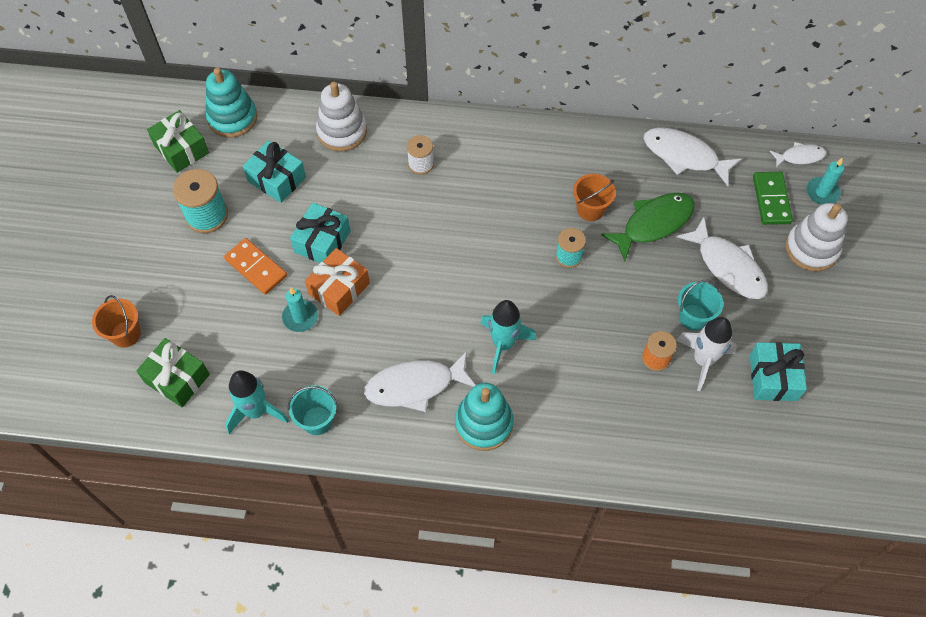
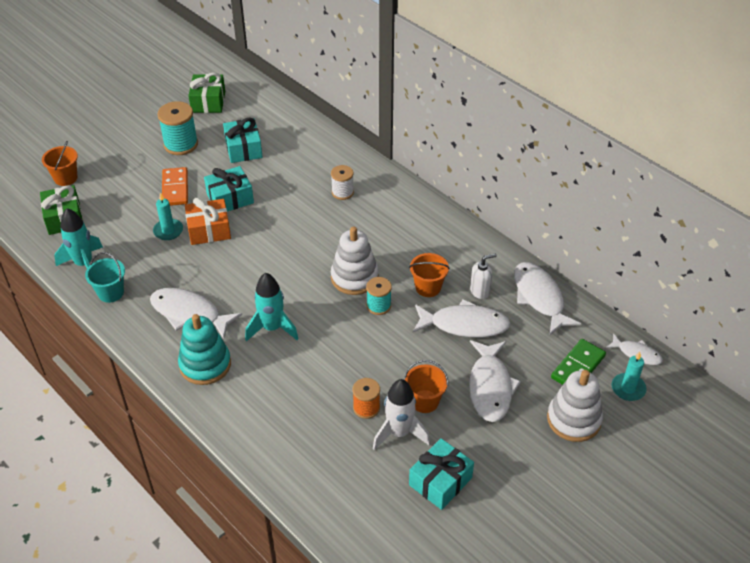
camera: 40 degrees right, 15 degrees down
(232, 118) = (257, 102): turquoise stacking toy -> none
(342, 131) = (314, 146): white stacking toy -> white stacking toy (354, 277)
(634, 183) = (480, 291): none -> white soap dispenser
(653, 223) = (464, 324): green fish -> white fish
(693, 317) = (424, 401): turquoise bucket -> orange bucket

